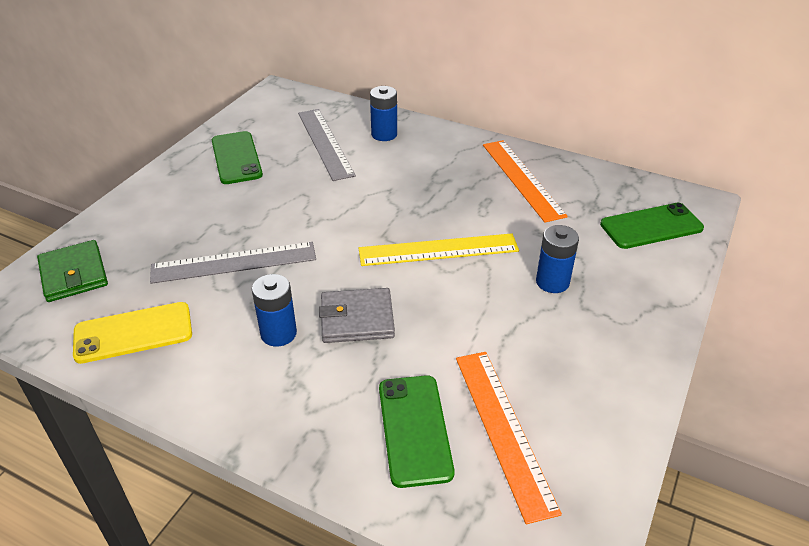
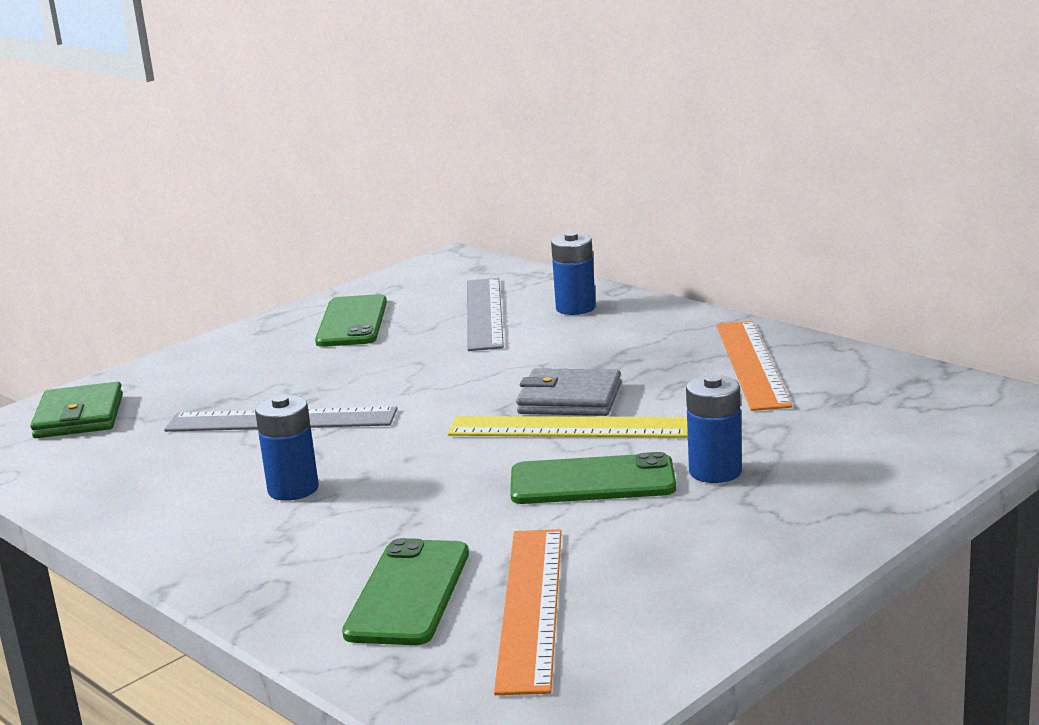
camera: 20 degrees right, 20 degrees down
(133, 333) = (115, 473): yellow phone -> none
(357, 319) = (405, 485): grey wallet -> grey wallet (569, 399)
(651, 226) = (922, 426): green phone -> green phone (592, 481)

